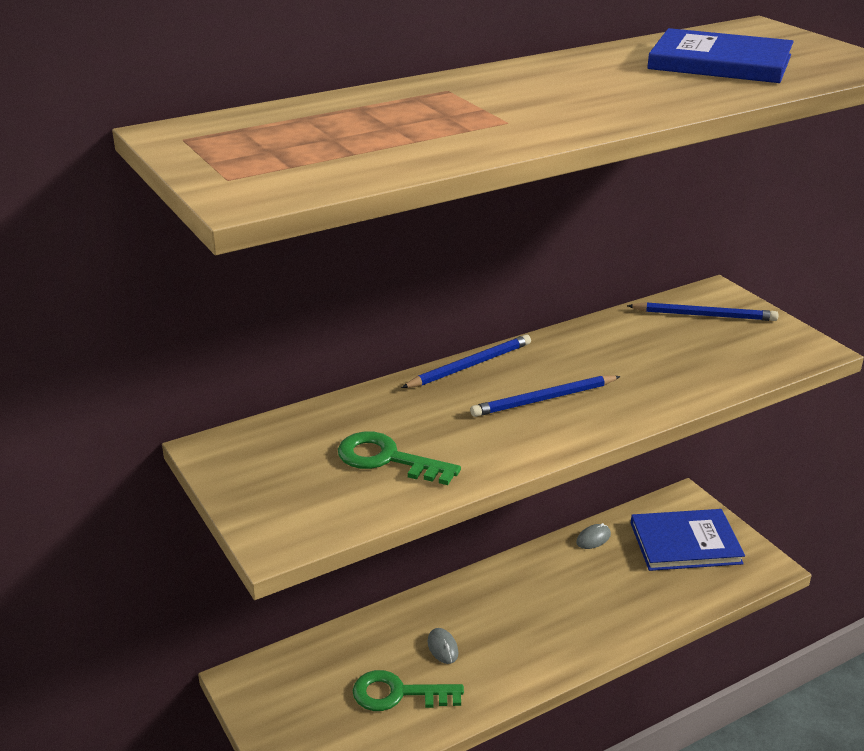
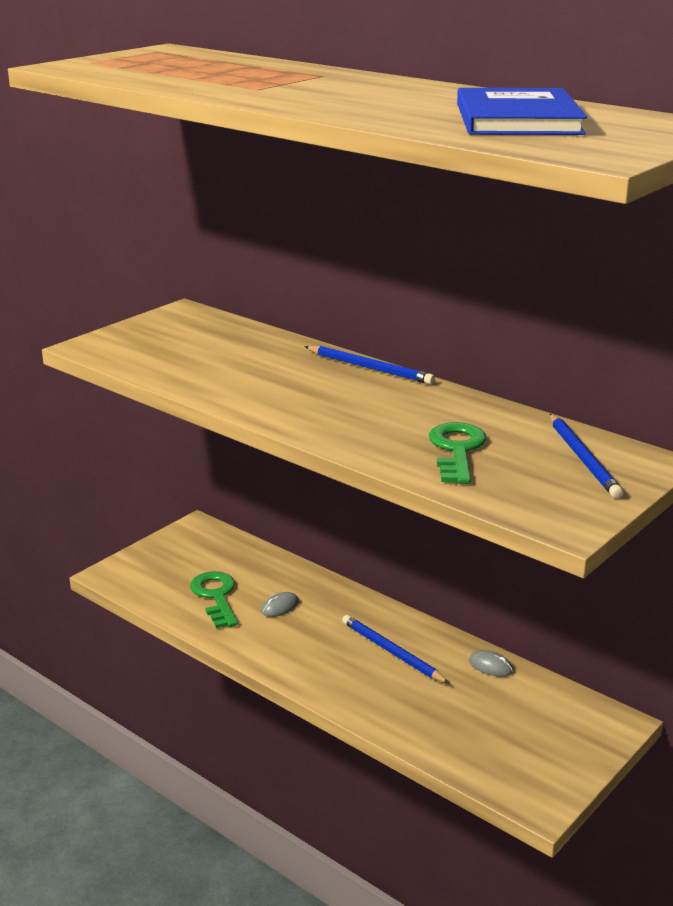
camera: 70 degrees right, 5 degrees down
(388, 459) = (204, 361): green key -> green key (457, 450)
(543, 399) = (336, 402): blue pencil -> blue pencil (392, 652)
(685, 543) = (533, 731): blue book -> none

